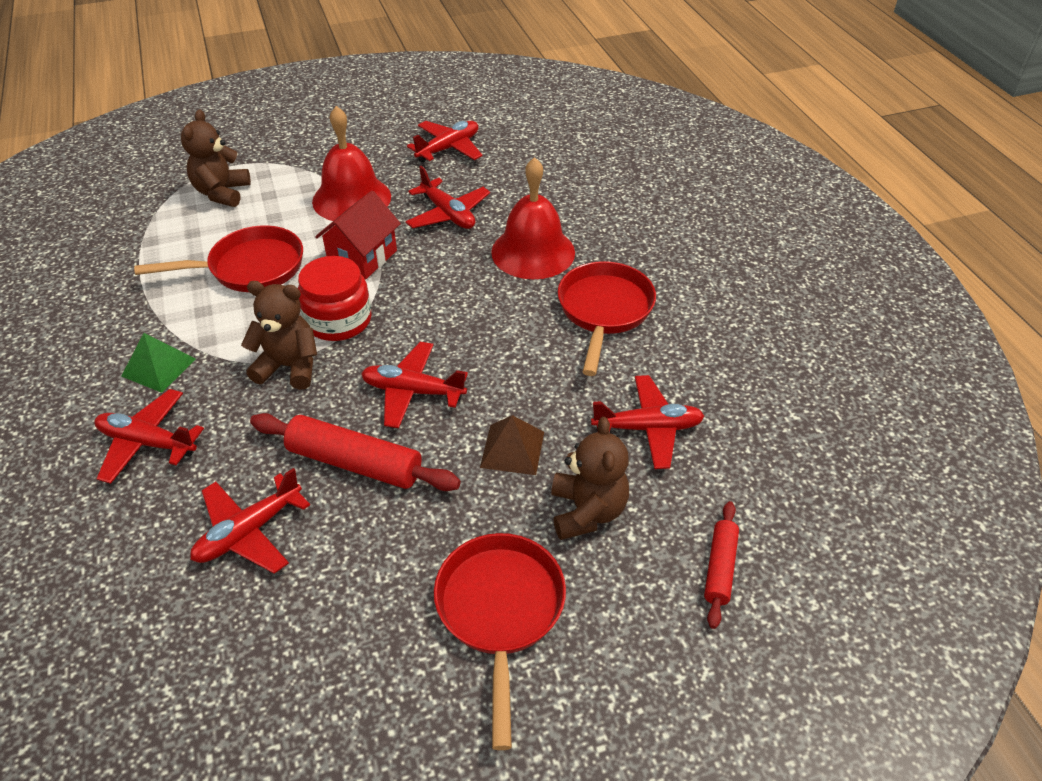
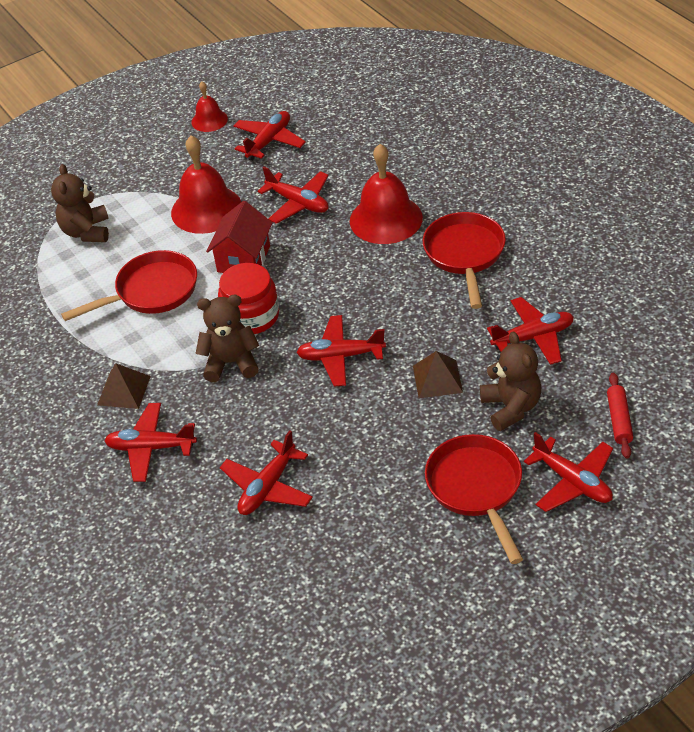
camera: 10 degrees left, 0 degrees up
(158, 367) = (123, 390): green pyramid -> brown pyramid
(354, 463) = (322, 419): red rolling pin -> none
(400, 117) = (209, 120): none -> red bell
(629, 639) = (572, 482): none -> red plane

